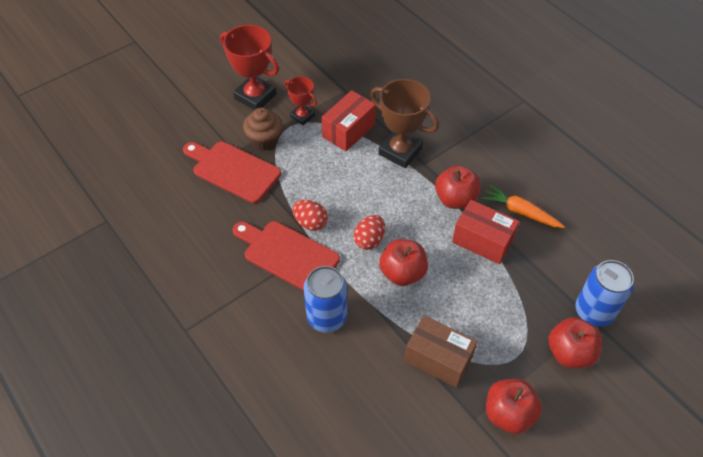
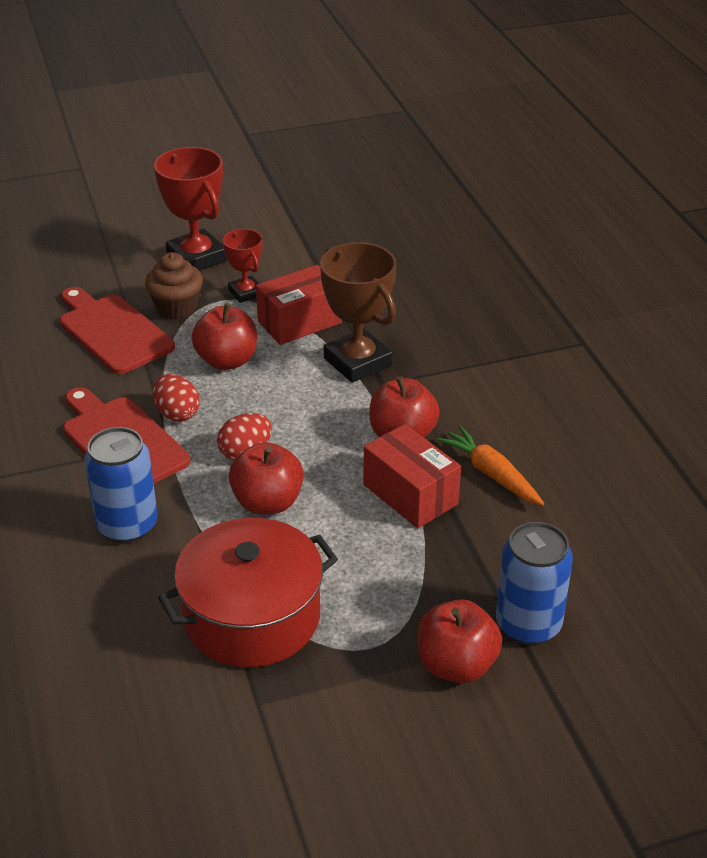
camera: 20 degrees right, 15 degrees down
(438, 359) = (252, 617): brown box -> red pot
(508, 414) = (312, 713): red apple -> red apple (227, 361)

